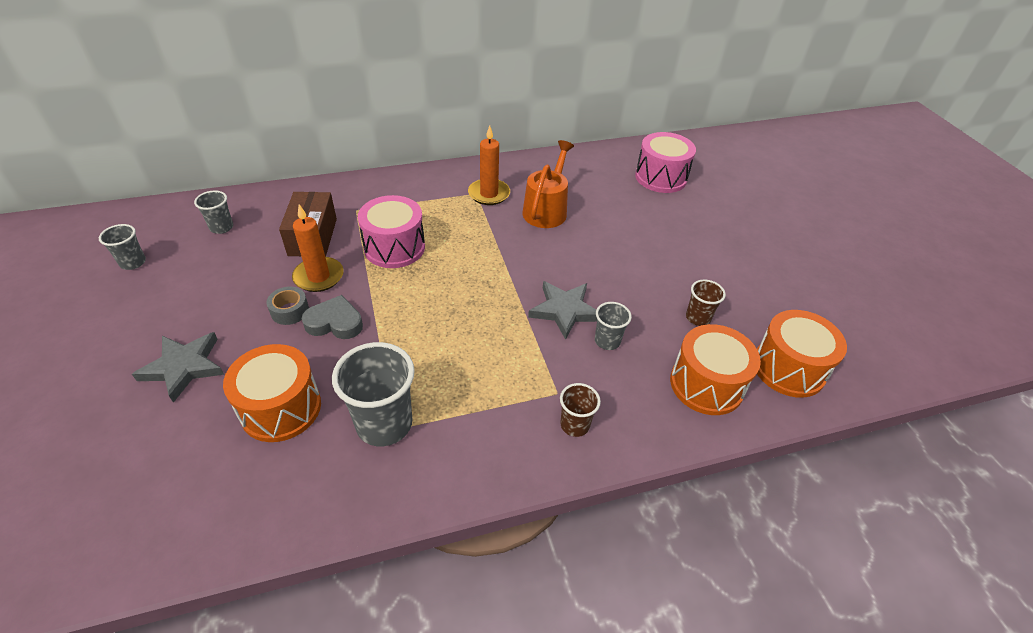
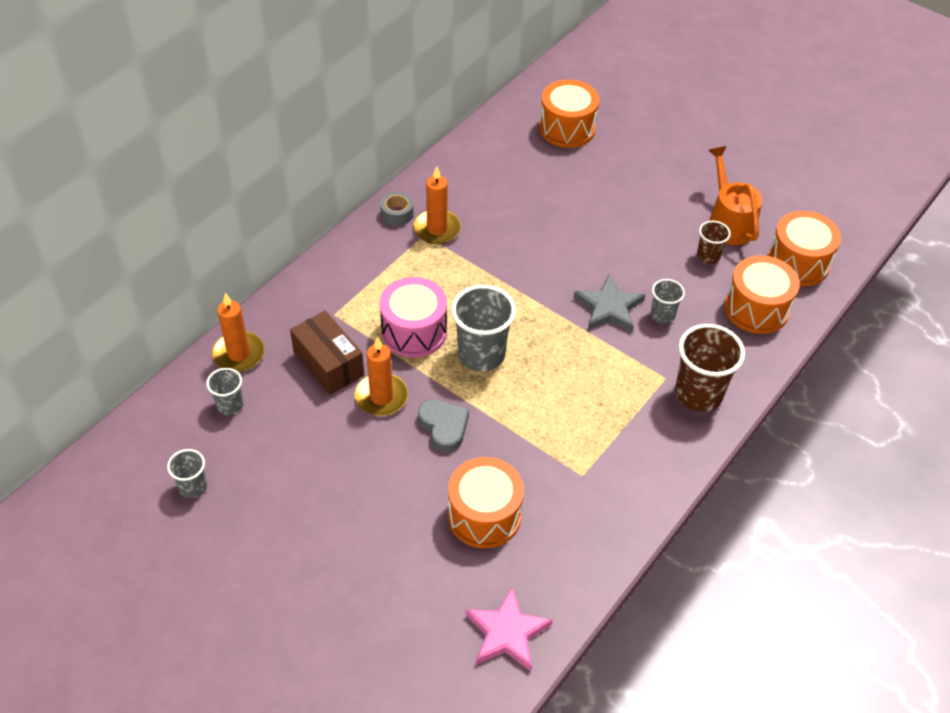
camera: 35 degrees left, 5 degrees up
(174, 522) = (507, 632): none -> pink star
(184, 367) = (368, 537): grey star -> none
(268, 201) = (238, 354): none -> orange candle
(290, 311) = (395, 440): grey tape -> grey tape (397, 214)
(335, 322) = (444, 427): grey heart -> grey heart turned 90 degrees clockwise
(384, 424) = (571, 477): grey cup -> grey cup (481, 354)
(546, 209) = (503, 218): orange watering can -> orange watering can (728, 221)
(575, 425) = (698, 394): brown cup -> brown cup, size x1.86
(661, 177) = (567, 128): pink drum -> orange drum

